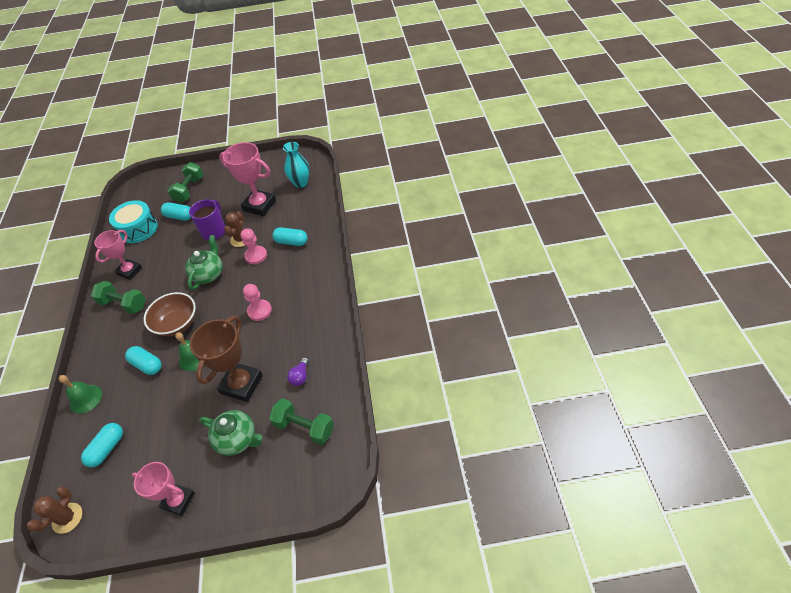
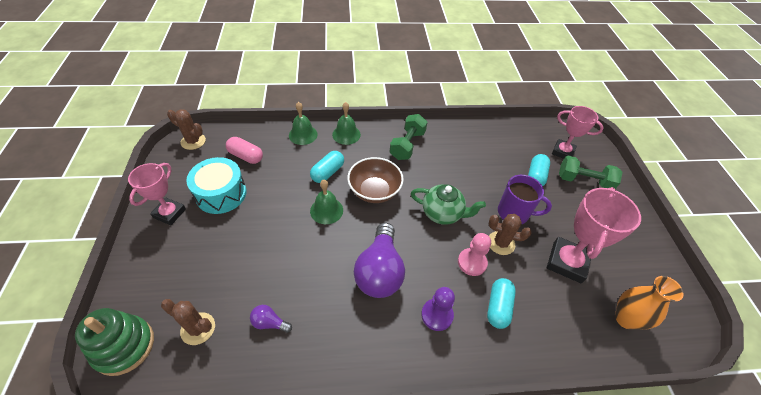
camera: 85 degrees right, 0 degrees up
(95, 357) = (346, 134): none -> green bell
(107, 448) = (246, 156): turquoise capsule -> pink capsule
(129, 271) = (451, 143): pink trophy -> pink trophy (562, 152)
(138, 229) = (512, 143): turquoise drum -> turquoise drum (221, 194)
(238, 439) = (211, 258): green teapot -> none
(241, 384) = (279, 258): brown trophy -> none
(259, 311) = (379, 271): pink pawn -> purple light bulb
(296, 274) = (437, 315): none -> purple pawn
(301, 183) = (626, 319): turquoise vase -> orange vase
(304, 427) = (198, 328): green dumbbell -> brown cactus
(319, 480) = (124, 346): none -> green stacking toy

